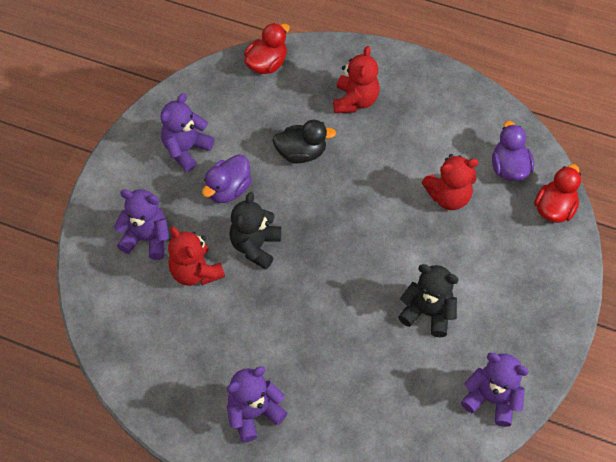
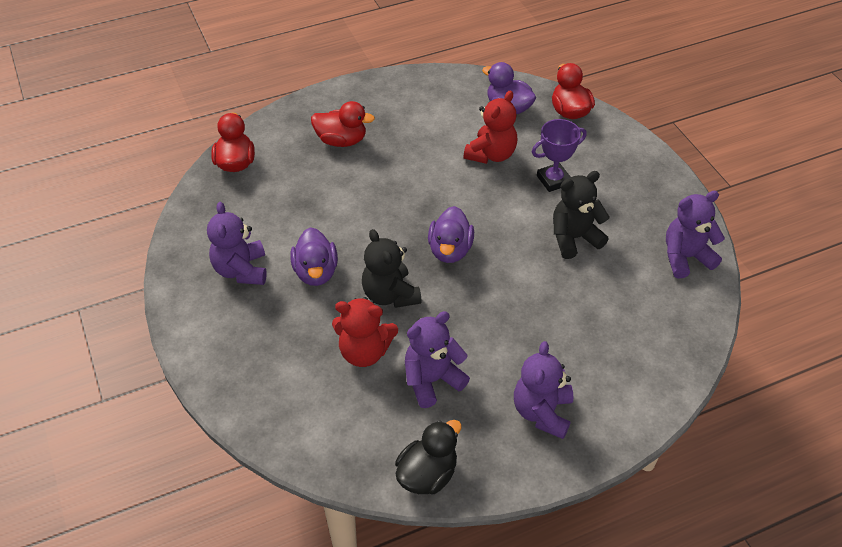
camera: 45 degrees left, 10 degrees down
(147, 238) = (290, 361): purple teddy bear -> purple teddy bear (432, 380)
(301, 153) = (344, 204): black duck -> black duck (427, 474)
(331, 247) = (450, 250): none -> purple duck
(355, 101) = (341, 140): red teddy bear -> red duck
(469, 255) = (553, 180): none -> purple trophy

